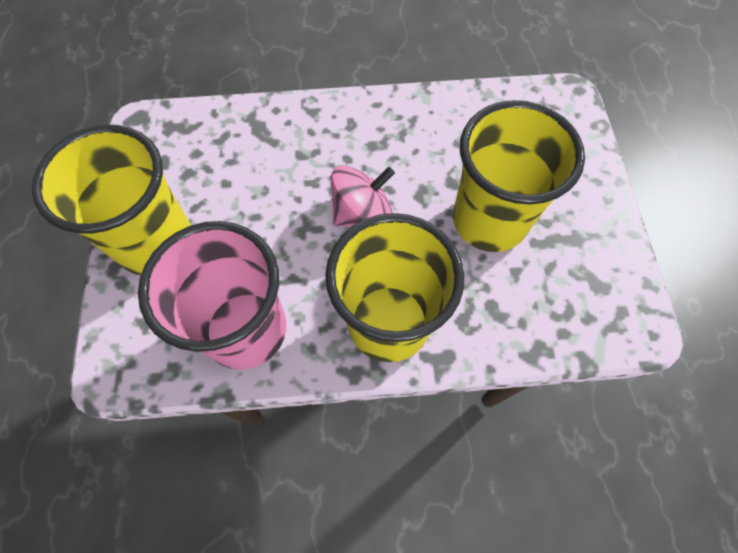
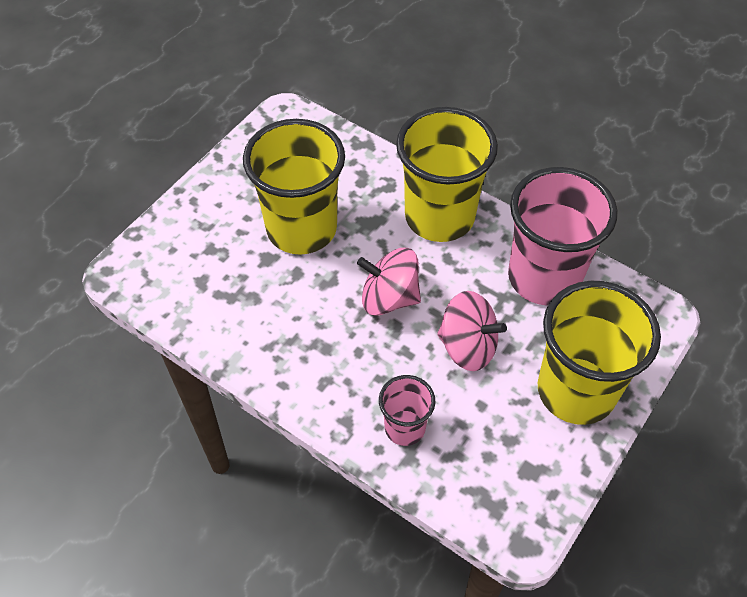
camera: 140 degrees left, 10 degrees down
(268, 219) = (468, 346): none -> pink spinning top
(269, 132) = (405, 428): none -> pink cup

